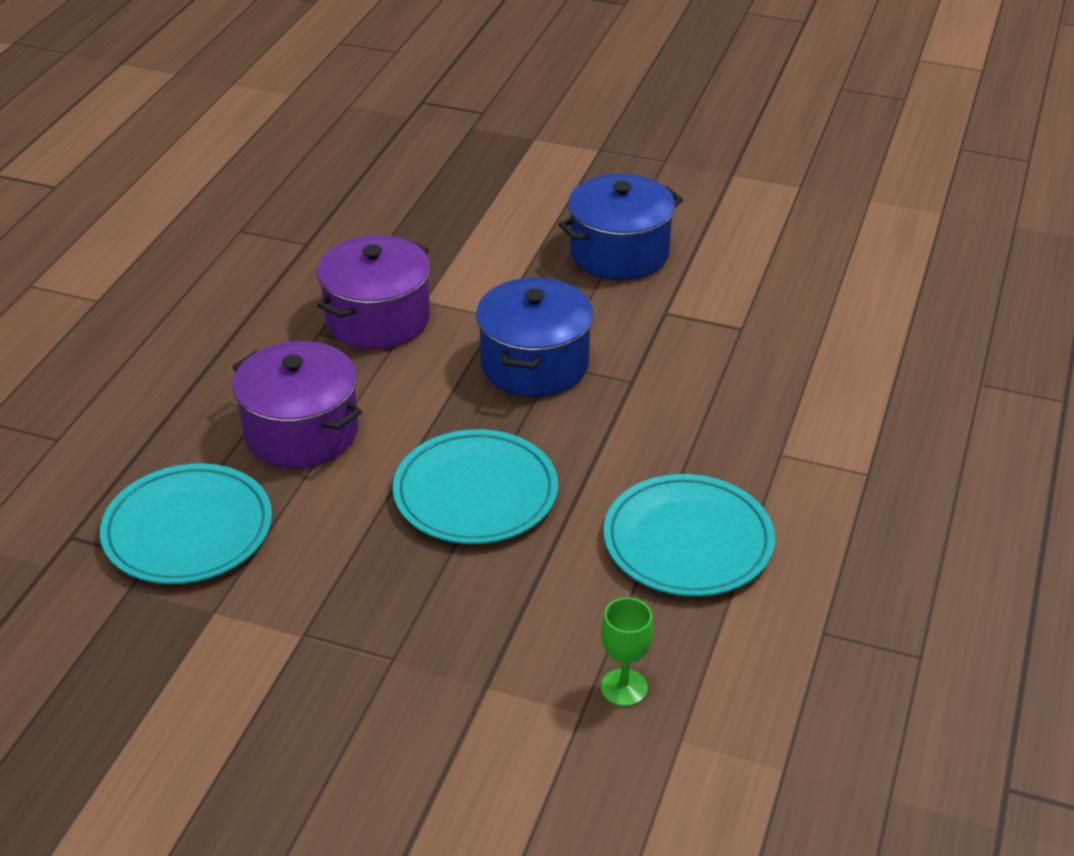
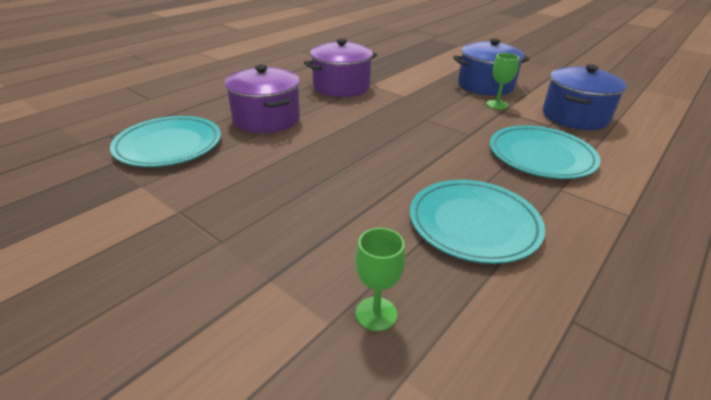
camera: 20 degrees right, 5 degrees down
(475, 493) = (342, 165): turquoise plate -> turquoise plate (541, 156)
(534, 364) = (414, 117): blue pot -> blue pot (575, 116)
(651, 300) = (497, 104): none -> green goblet

